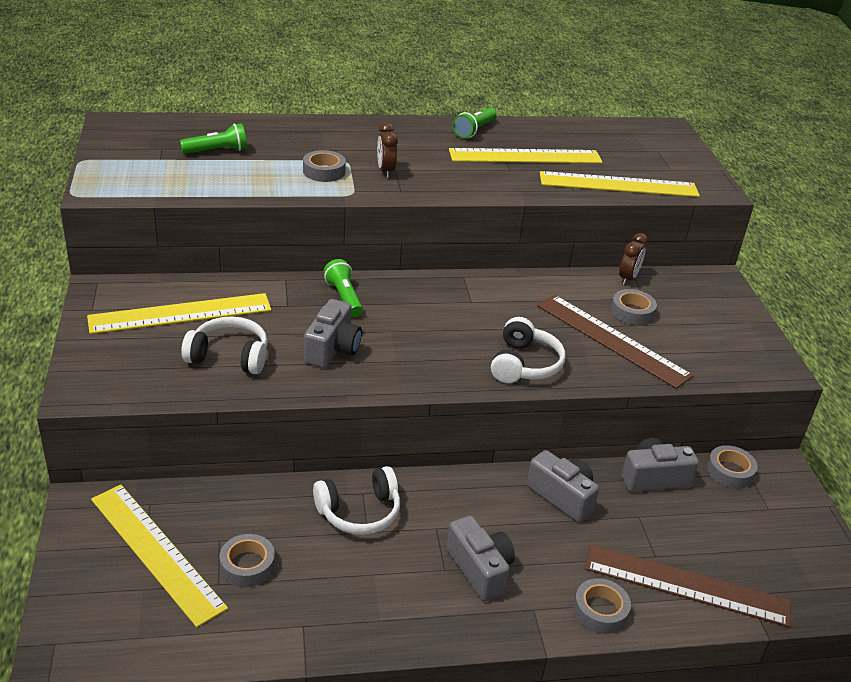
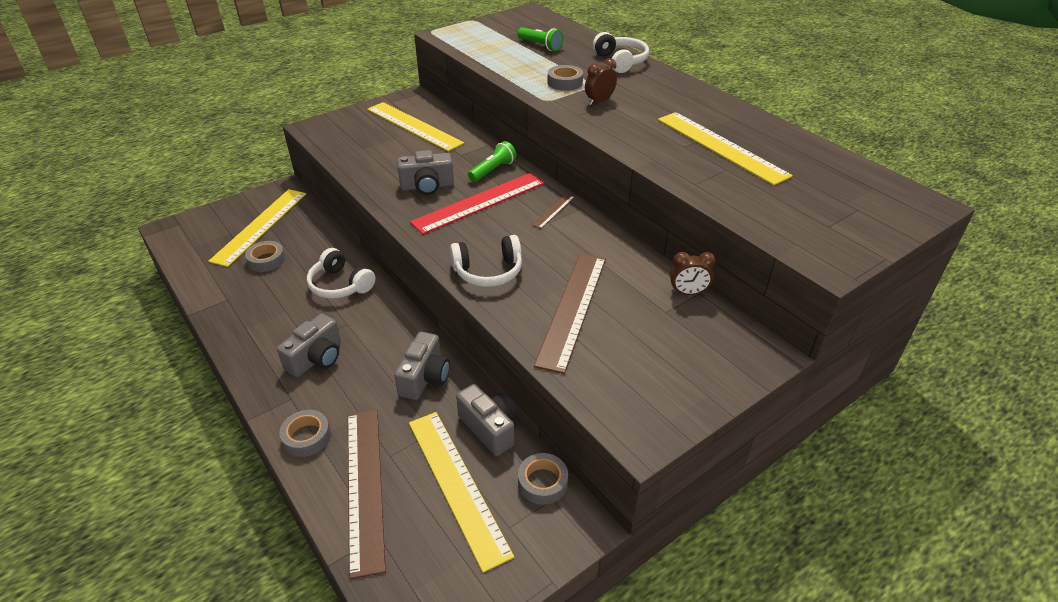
camera: 65 degrees right, 5 degrees up
(229, 356) = (385, 155): white headphones -> white headphones (620, 61)
(398, 328) = (479, 202): none -> red ruler
(454, 291) = (553, 210): none -> brown ruler
(474, 130) = (728, 114): green flashlight -> none
(618, 185) = (744, 204): yellow ruler -> yellow ruler (457, 485)
(632, 312) = (632, 309): grey tape -> none

